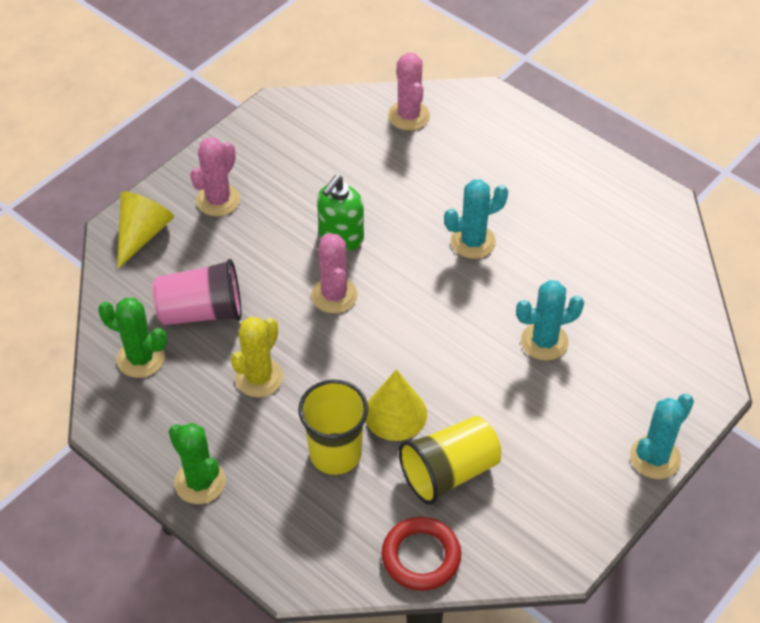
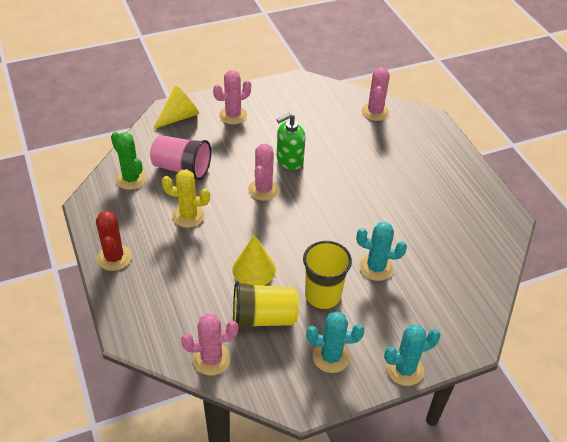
camera: 25 degrees right, 5 degrees down
(200, 482) = (114, 258): green cactus -> red cactus
(259, 377) = (188, 216): yellow cactus -> yellow cactus turned 45 degrees clockwise
(335, 453) = (202, 276): yellow cup -> yellow cup (323, 295)
(421, 556) = (211, 359): red ring -> pink cactus
(473, 242) = (368, 193): turquoise cactus -> turquoise cactus (331, 357)

